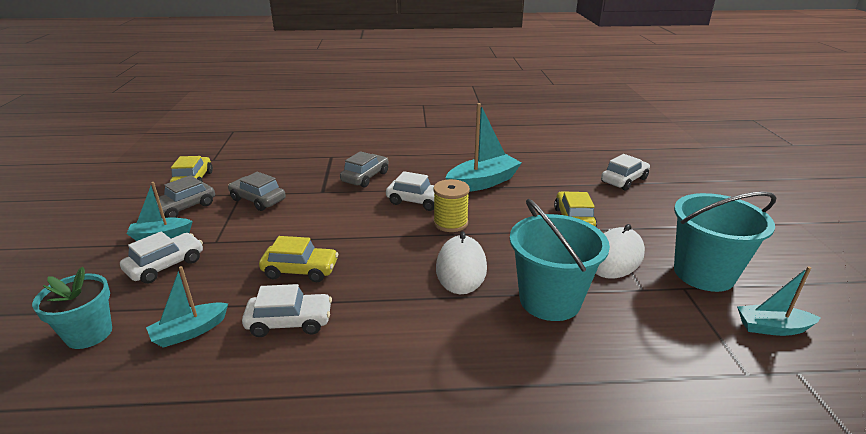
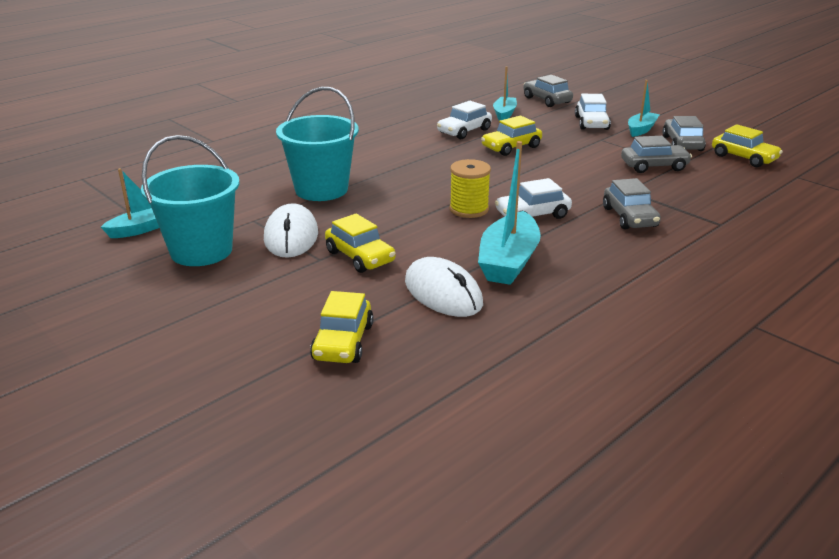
camera: 140 degrees right, 0 degrees up
(89, 334) = (546, 100): turquoise flower pot -> grey car
(461, 268) = (409, 184): white mouse -> white mouse (443, 293)
(624, 180) = (343, 342): white car -> yellow car

